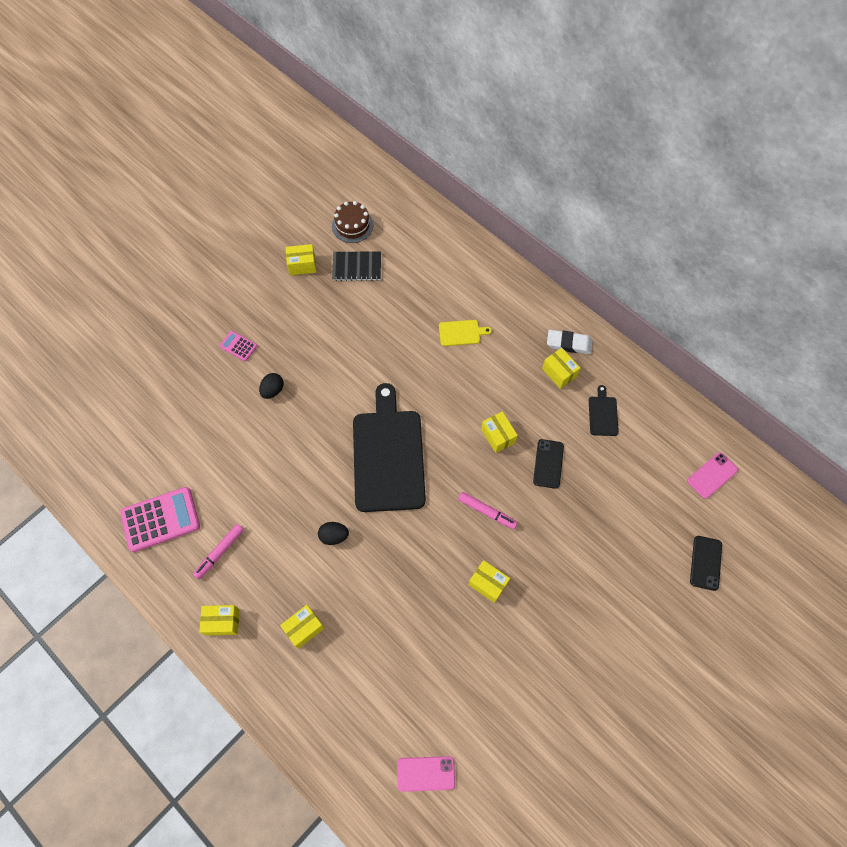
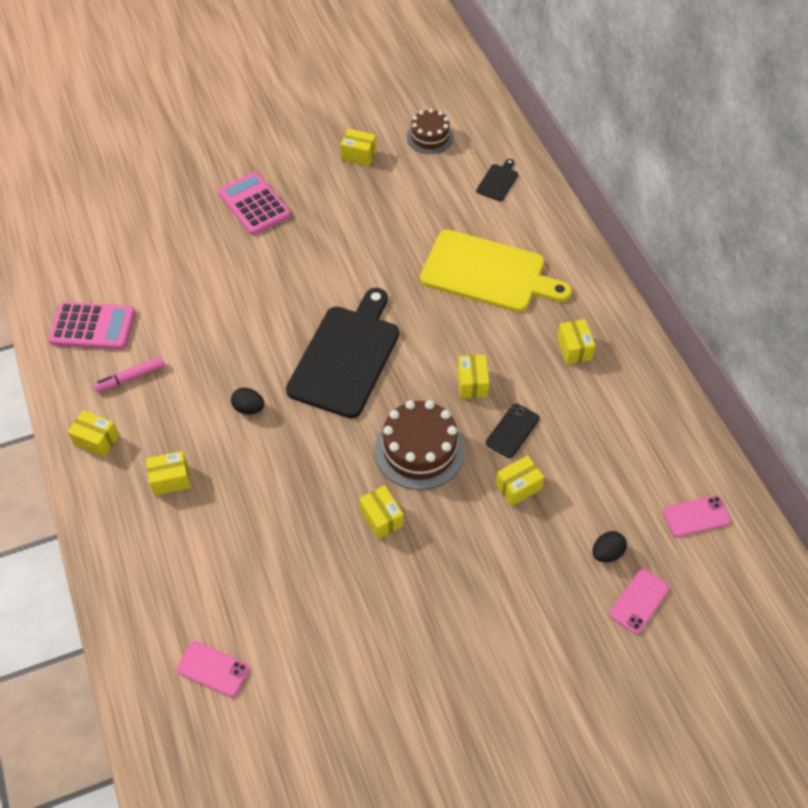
camera: 25 degrees right, 10 degrees down
(238, 346) = (254, 204): pink calculator -> pink calculator, size x1.98
(273, 390) = (265, 255): black egg -> black egg (606, 553)
(357, 267) = (413, 175): black notebook -> none
(461, 333) = (488, 273): yellow cutting board -> yellow cutting board, size x2.42
(487, 512) = (419, 450): pink marker -> brown cake
(569, 343) = (601, 325): white eraser -> none
(575, 509) = (518, 487): none -> yellow box
(603, 414) = (601, 407): black cutting board -> black cutting board (498, 181)
(705, 563) = (639, 601): black phone -> pink phone

